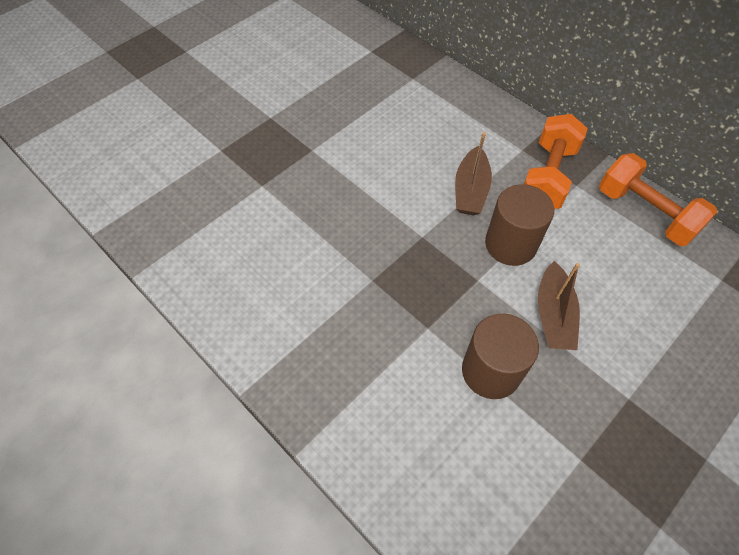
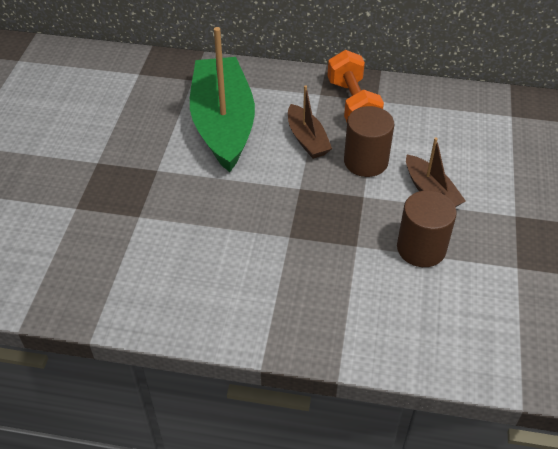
camera: 35 degrees left, 10 degrees down
(404, 135) = (223, 124): none -> green boat
(645, 213) = (435, 97): orange dumbbell -> none

